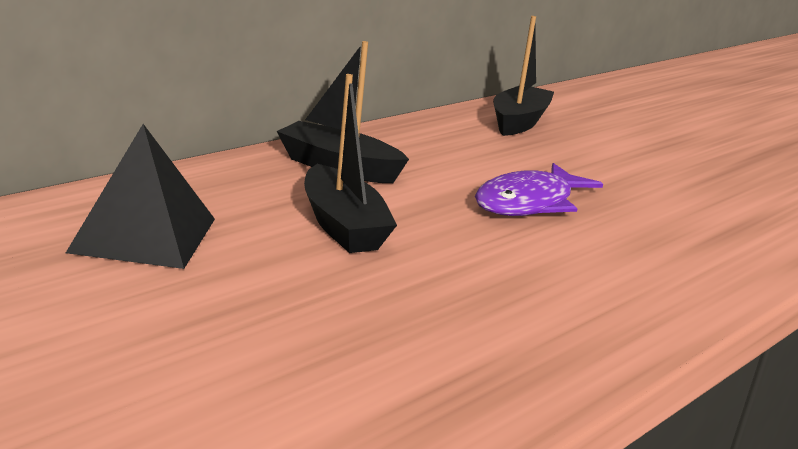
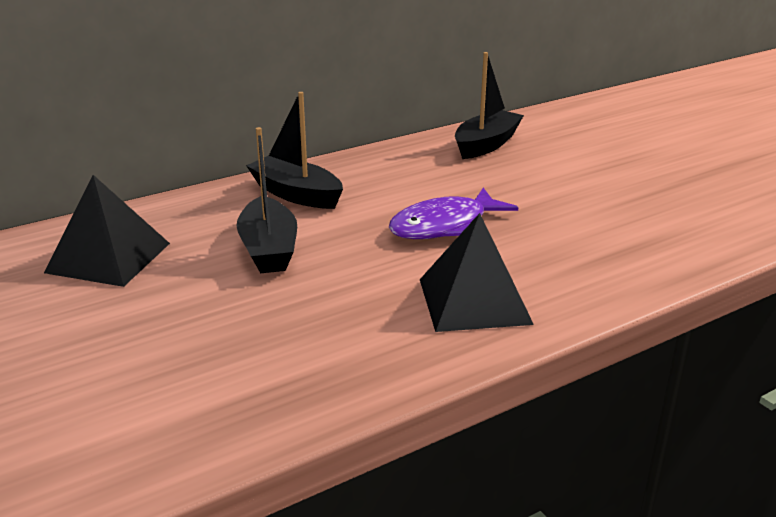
camera: 15 degrees right, 5 degrees up
(613, 282) = (474, 301): none -> black pyramid

